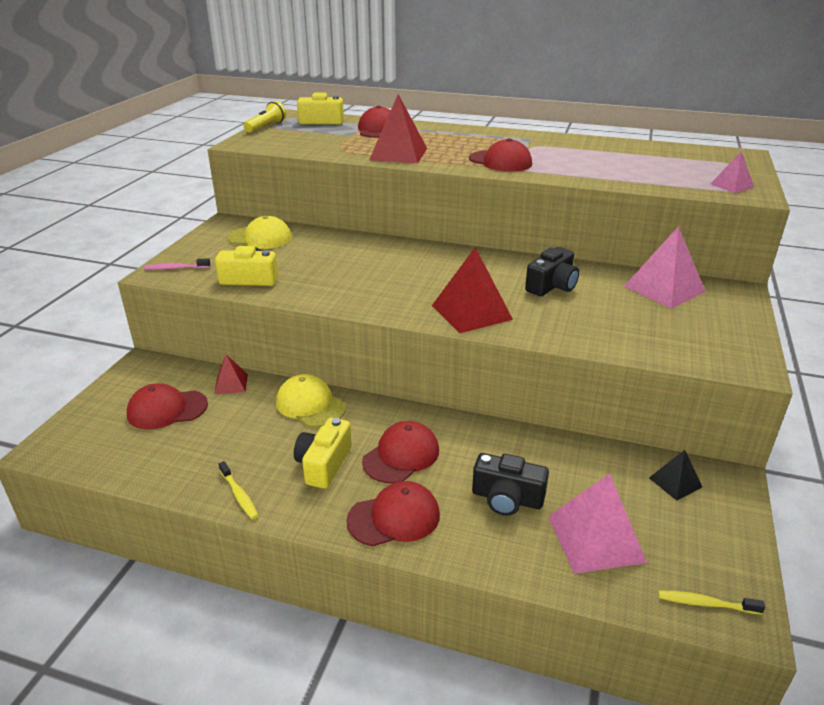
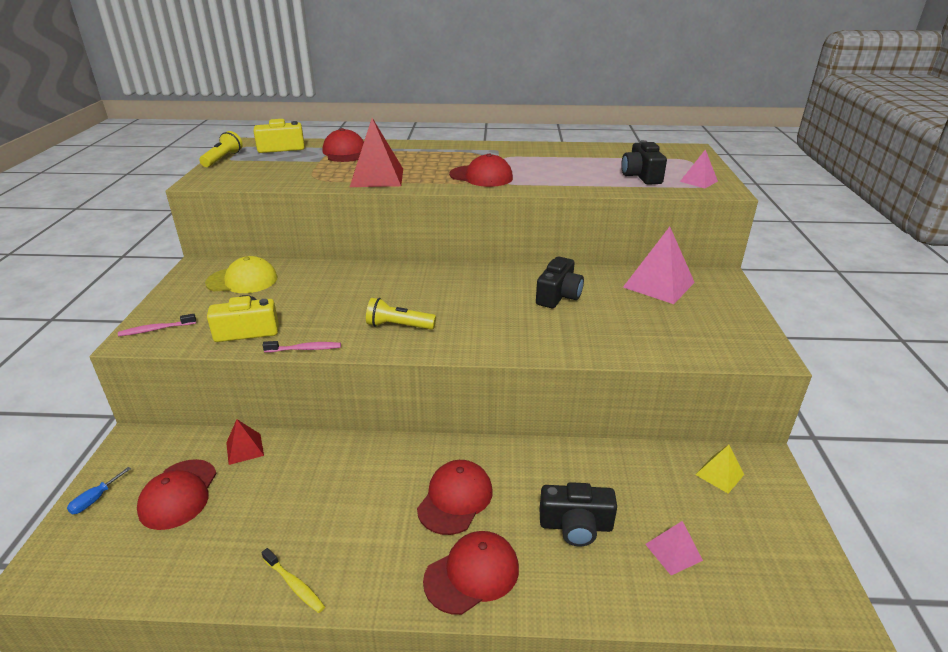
camera: 15 degrees left, 0 degrees up
(102, 402) = (95, 499): none -> blue screwdriver
(167, 409) = (178, 494): red cap -> red cap turned 60 degrees counterclockwise
(294, 300) = (305, 349): none -> pink toothbrush
(310, 405) = (340, 458): yellow cap -> none
(324, 464) = (377, 526): yellow camera -> none
(384, 292) = (398, 326): none -> yellow flashlight
(471, 312) = (493, 335): red pyramid -> none
(595, 539) = (673, 552): pink pyramid -> pink pyramid, size x0.54
(670, 175) = (641, 176): none -> black camera
(675, 482) = (719, 474): black pyramid -> yellow pyramid
(705, 603) = (795, 599): yellow toothbrush -> none

